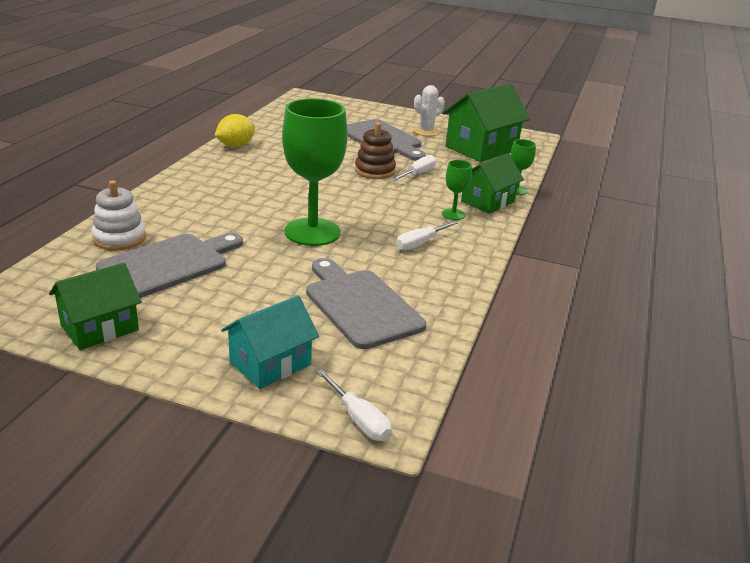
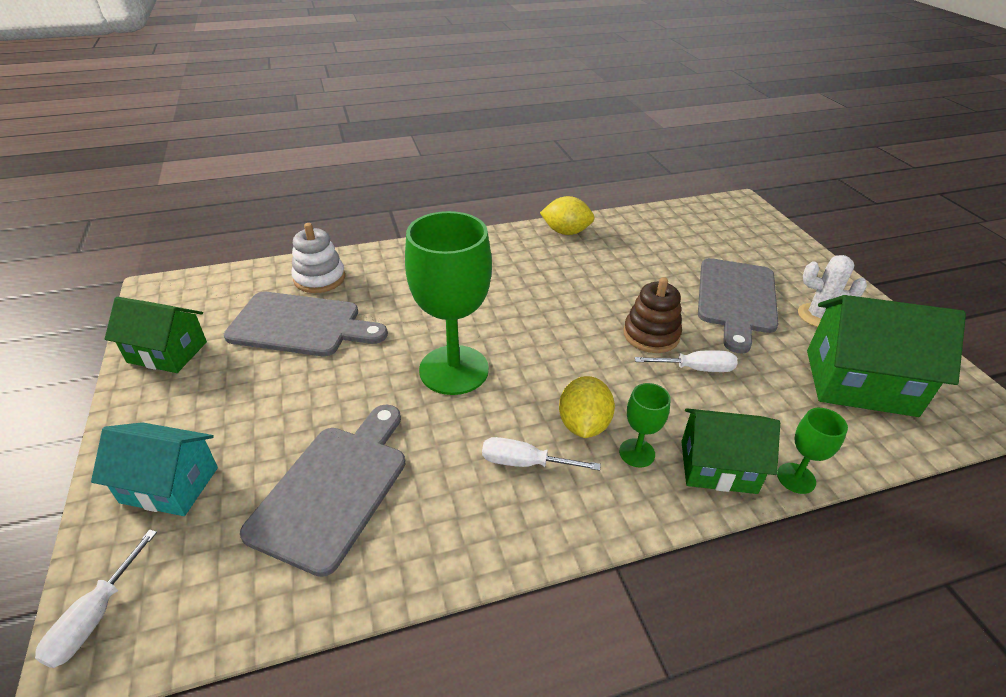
camera: 55 degrees right, 10 degrees up
(415, 217) = (583, 425): none -> yellow lemon

